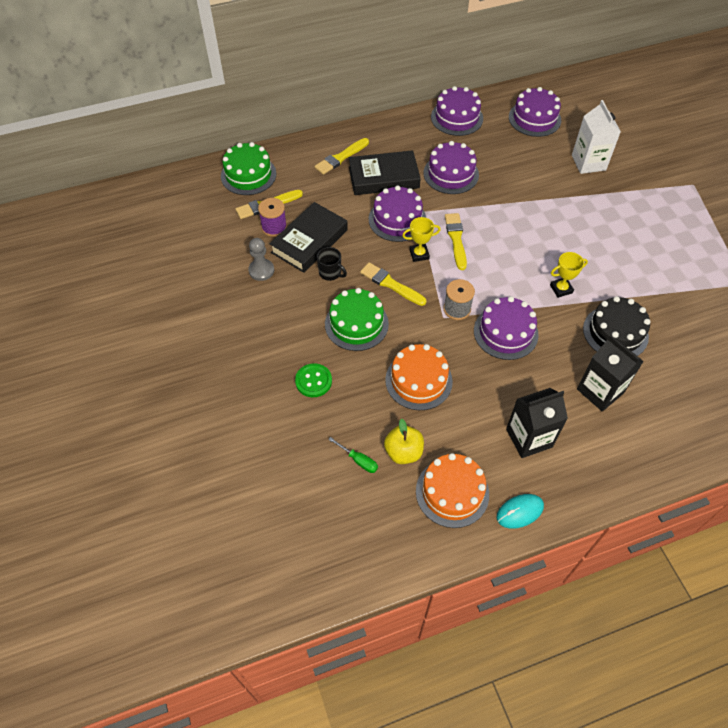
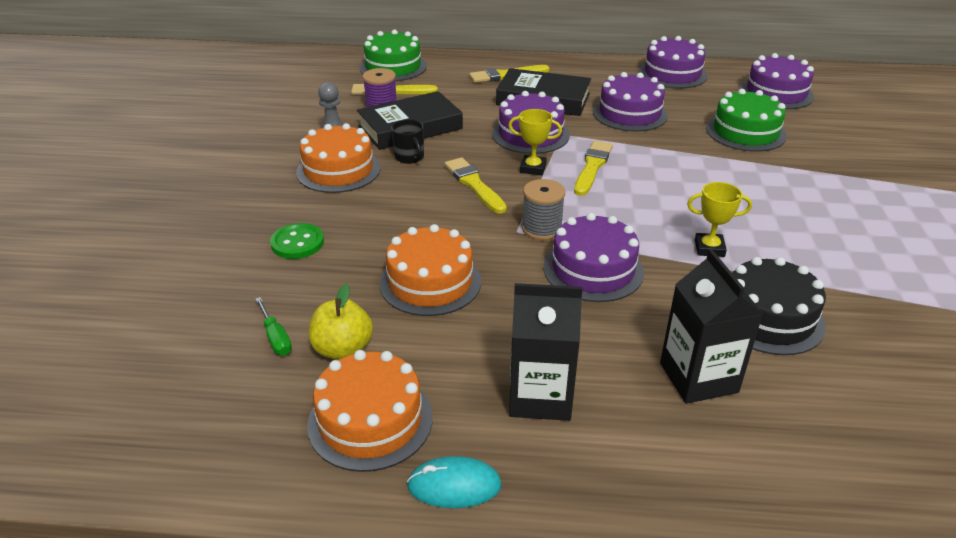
camera: 25 degrees right, 20 degrees down
(290, 304) = (338, 170): none -> orange cake
(356, 324) = (399, 207): green cake -> green cake (745, 132)
(588, 163) = (830, 143): white carton -> none

